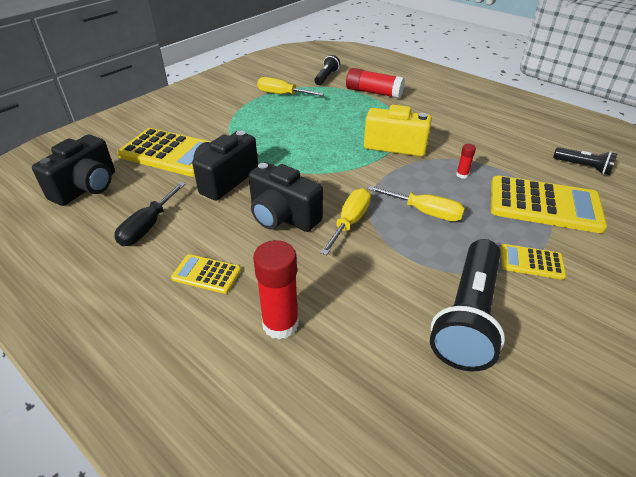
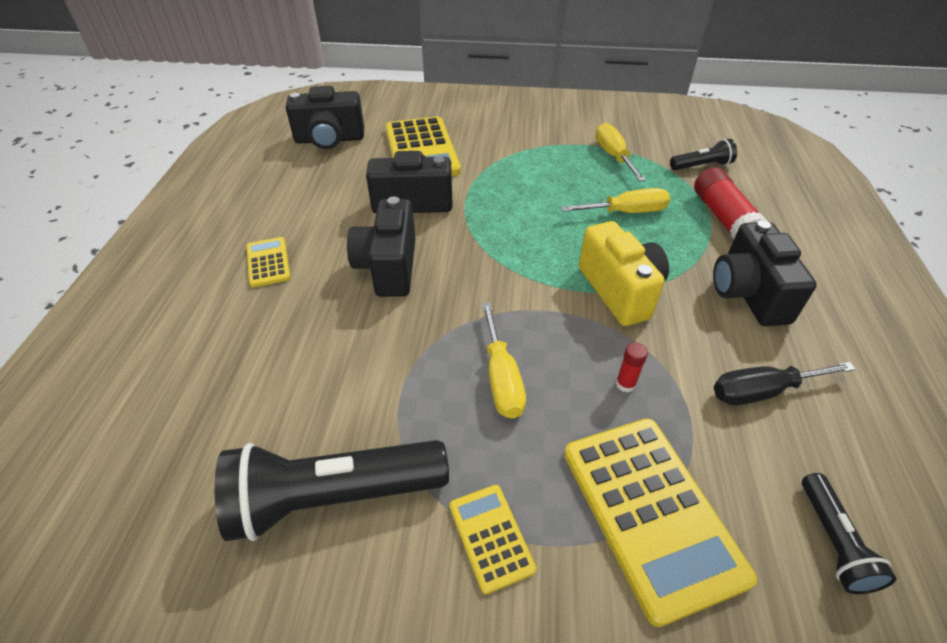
camera: 55 degrees right, 5 degrees up
(148, 226) = (306, 197): black screwdriver -> black screwdriver (762, 391)
(280, 324) = (232, 342): red glue stick -> none
(350, 222) = (423, 320): yellow screwdriver -> yellow screwdriver (626, 212)
(433, 114) = (748, 294): none -> black camera

